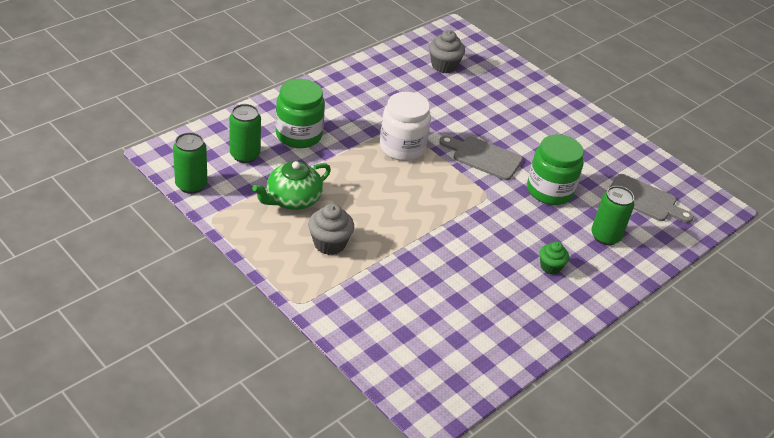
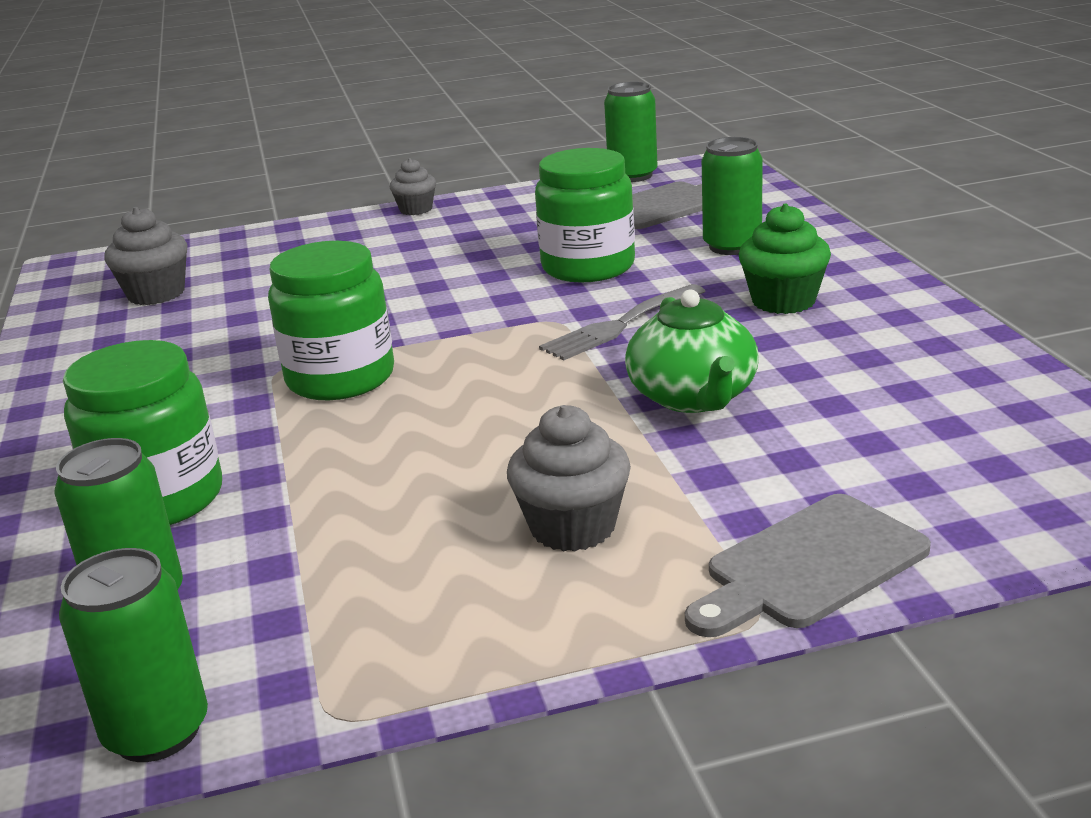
camera: 55 degrees left, 15 degrees down
(292, 199) = (377, 553): green teapot -> green teapot (693, 397)
(402, 147) = (340, 378): white jar -> green jar
(483, 157) = (450, 305): grey cutting board -> grey cutting board (809, 566)
(493, 216) = (619, 325): none -> grey fork
(550, 267) = (783, 301): green cupcake -> green cupcake, size x1.52
(581, 111) = (416, 209): none -> grey cupcake
(679, 177) = (632, 176): none -> green can

